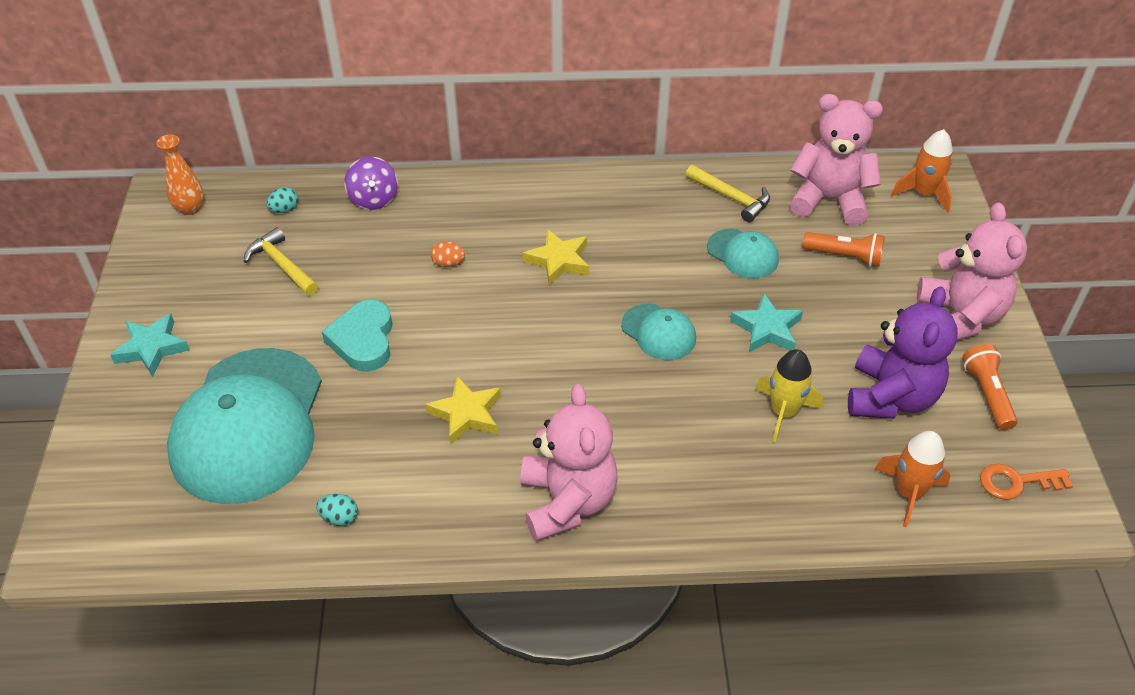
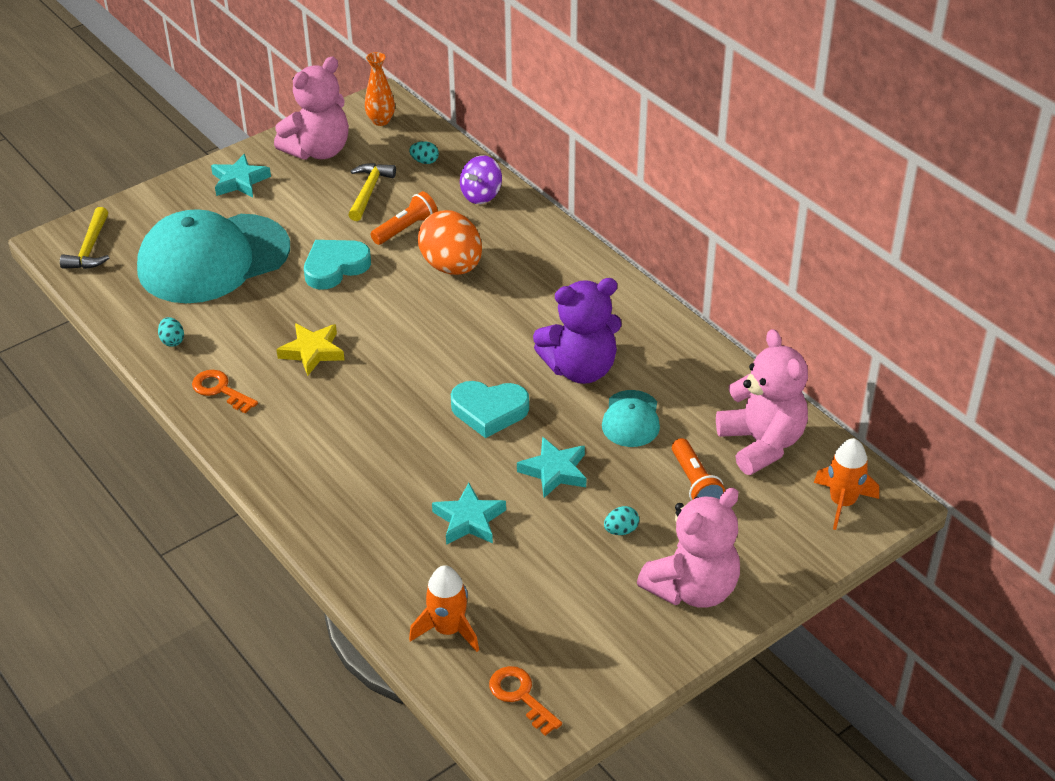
camera: 55 degrees right, 5 degrees down
(448, 263) = (452, 267): orange egg -> orange egg, size x2.48
(453, 512) = (220, 390): none -> orange key
(558, 261) = (513, 320): yellow star -> none
(567, 501) = (276, 441): pink teddy bear -> pink teddy bear (318, 150)
(658, 332) = (489, 411): turquoise cap -> turquoise heart
(731, 197) = (696, 382): yellow hammer -> yellow hammer (90, 248)
(783, 412) = (469, 520): yellow rocket -> turquoise star
(866, 324) = (621, 530): none -> turquoise egg
(890, 397) = (547, 579): purple teddy bear -> purple teddy bear (580, 369)
(987, 394) = (610, 641): orange flashlight -> orange flashlight (406, 228)

